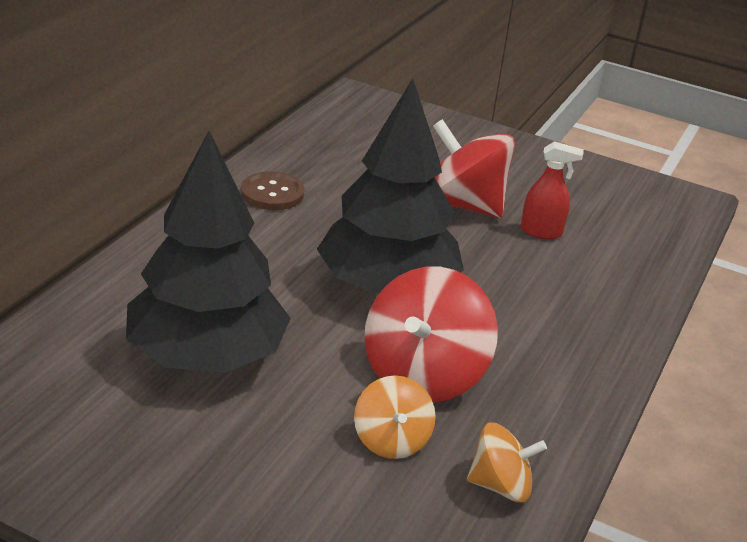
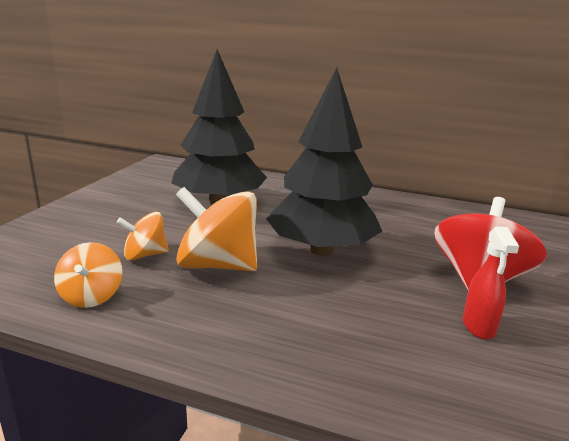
camera: 85 degrees right, 10 degrees down
(272, 193) = (407, 209): brown button -> none
(423, 375) = (218, 265): red spinning top -> orange spinning top

